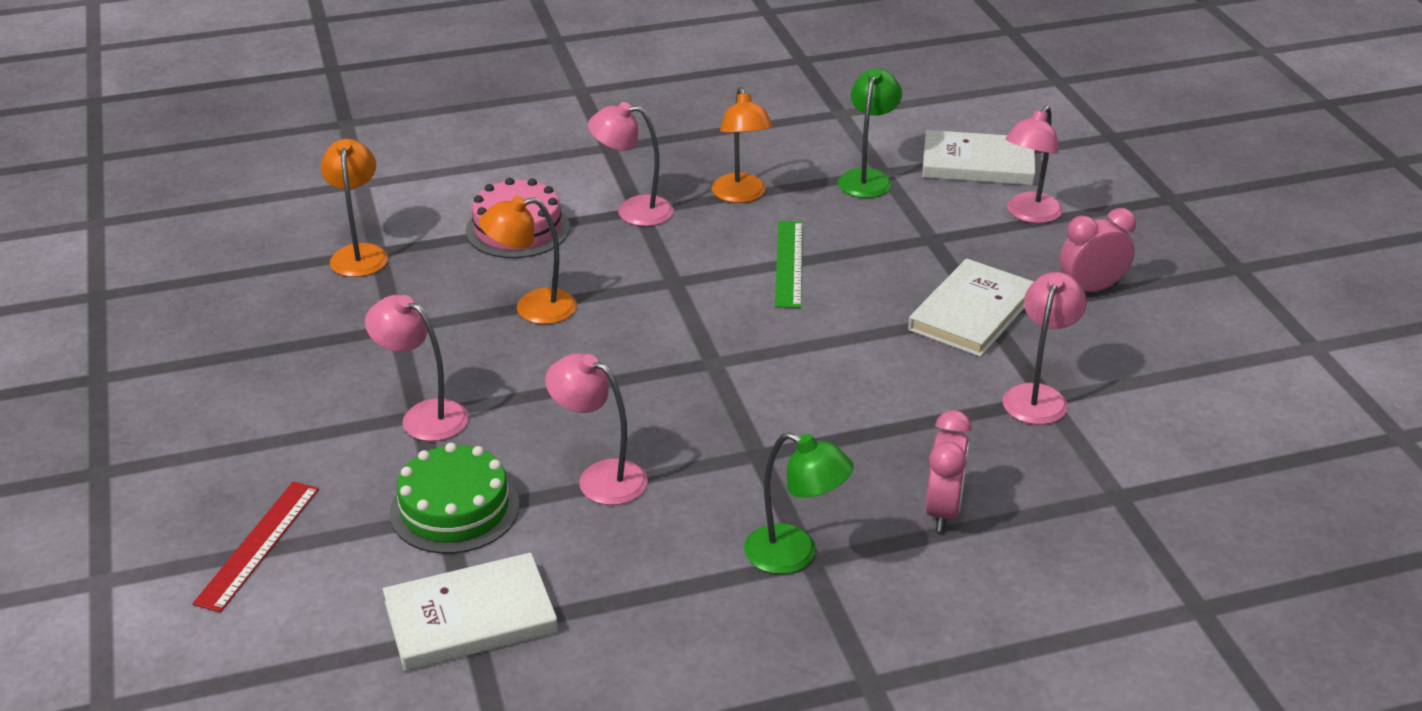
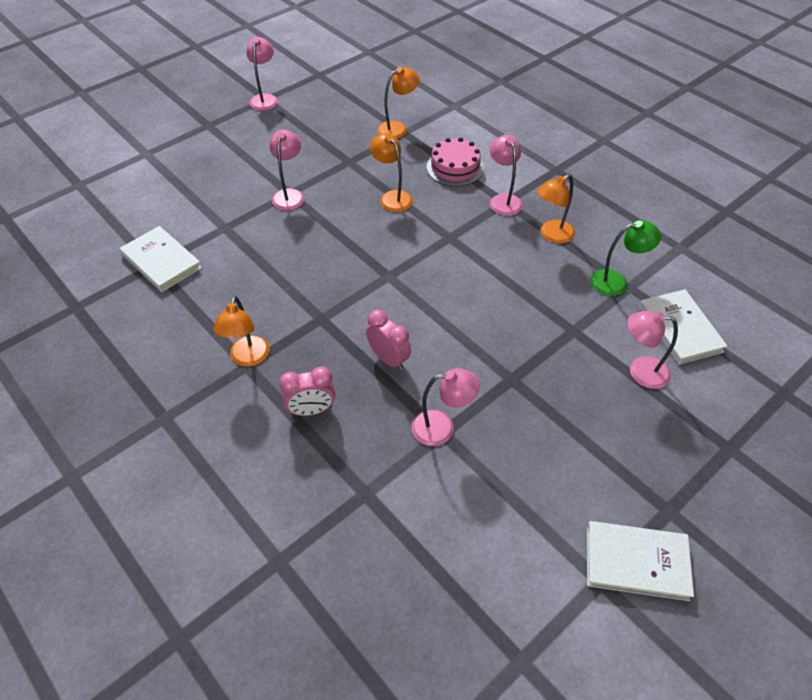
camera: 65 degrees right, 15 degrees up
(258, 545) = (183, 183): red ruler -> none
(454, 509) = (230, 229): green cake -> none
(600, 477) = (274, 267): pink lamp -> pink lamp (265, 99)
(789, 263) = (499, 276): green ruler -> none
(794, 555) = (248, 358): green lamp -> orange lamp
(972, 312) = (507, 372): white book -> white book (636, 562)
(1091, 289) = (576, 427): pink clock -> pink clock (389, 359)

